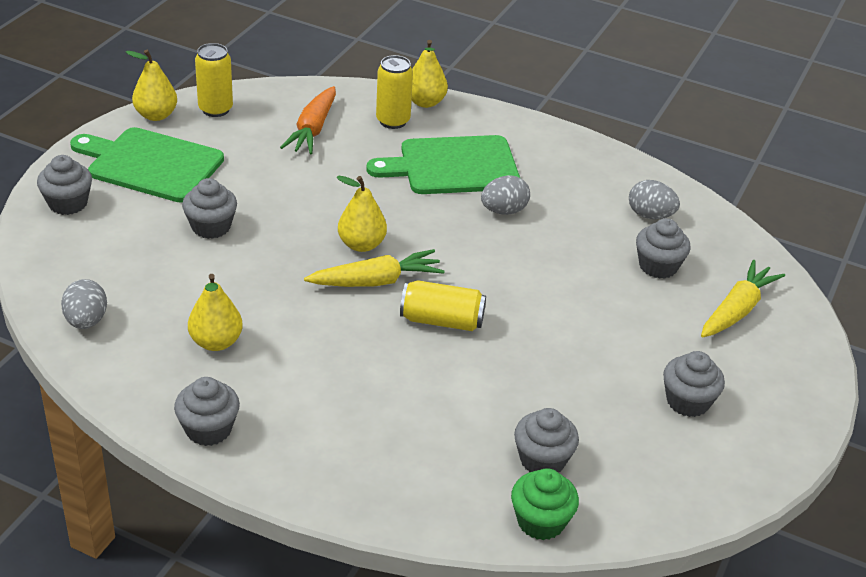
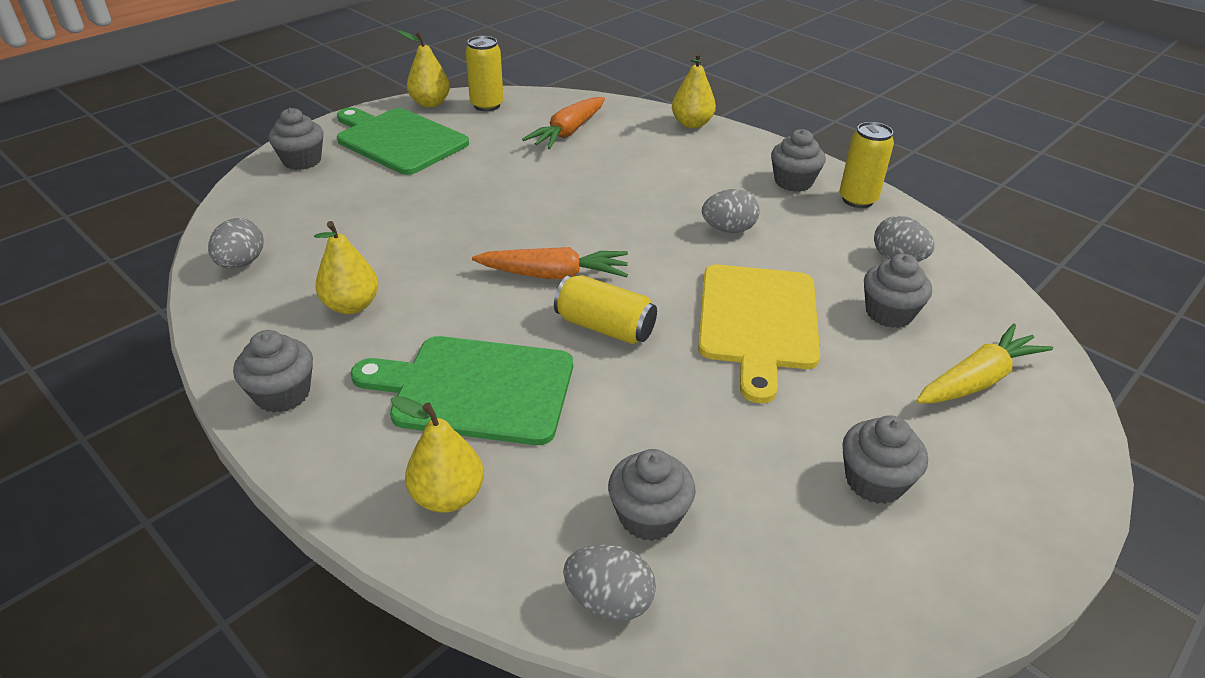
camera: 20 degrees right, 0 degrees up
(211, 227) = (418, 199): grey cupcake -> grey cupcake (793, 182)
(361, 244) = (558, 238): yellow pear -> yellow pear (447, 496)
(376, 281) = (554, 275): yellow carrot -> orange carrot
(393, 121) = (651, 135): yellow can -> yellow can (857, 200)
(453, 166) = (693, 181): green cutting board -> green cutting board (475, 389)
(540, 521) = (609, 601): green cupcake -> grey egg
(560, 293) = (757, 322): none -> yellow cutting board

